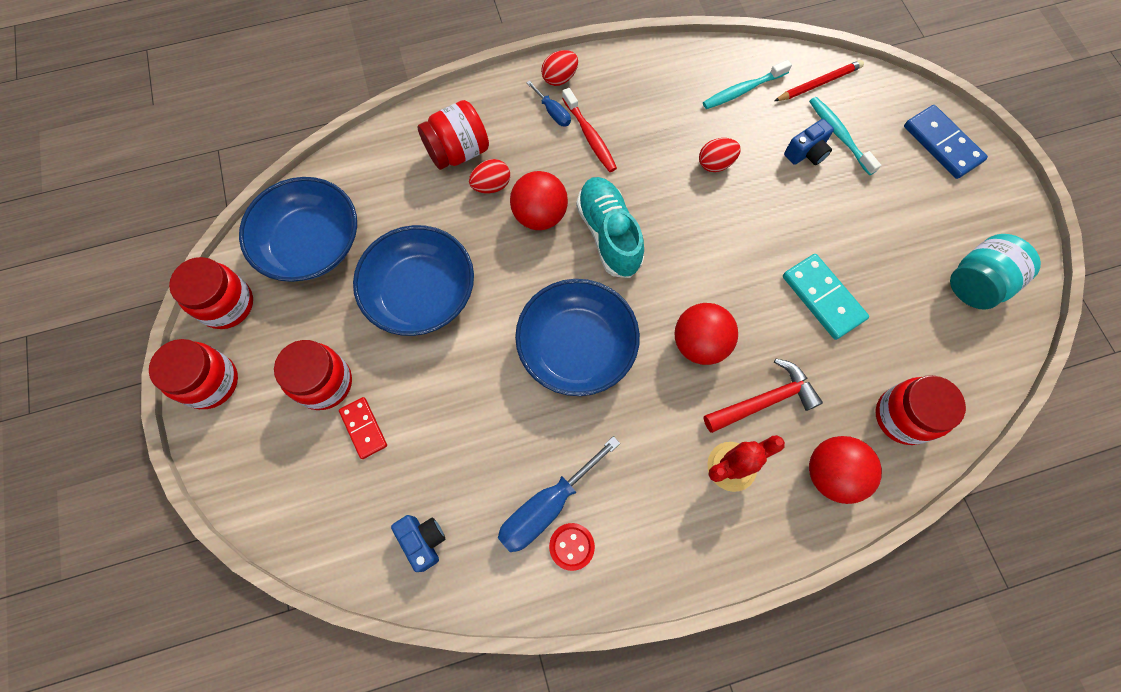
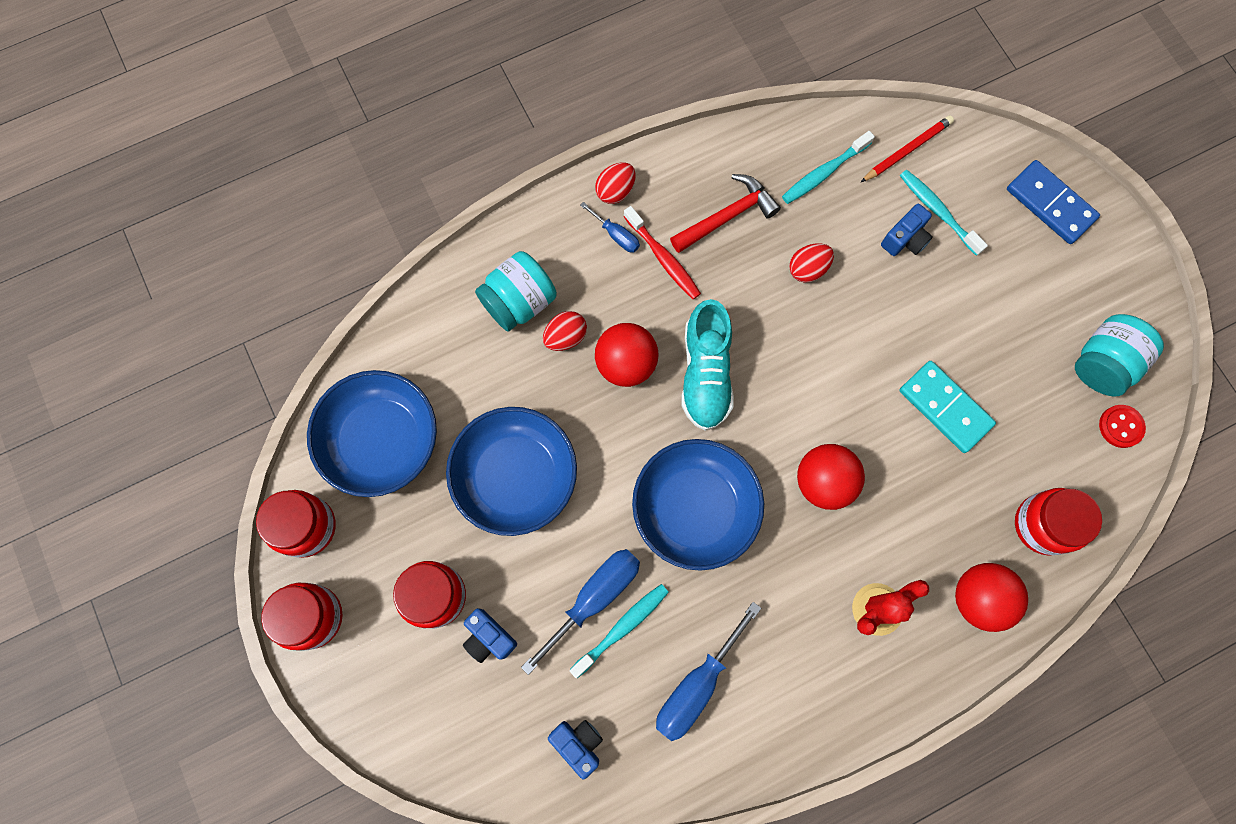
camera: 10 degrees left, 5 degrees up
(363, 428) = (489, 637): red domino -> blue camera
(458, 152) = (519, 302): red jar -> turquoise jar
(468, 410) = (594, 597): none -> blue screwdriver
(488, 441) = (622, 628): none -> turquoise toothbrush
(571, 546) = (730, 721): red button -> red button (1120, 426)
(608, 234) = (705, 373): turquoise shoe -> turquoise shoe turned 150 degrees counterclockwise
(764, 400) = (900, 532): red hammer -> red hammer (727, 216)

